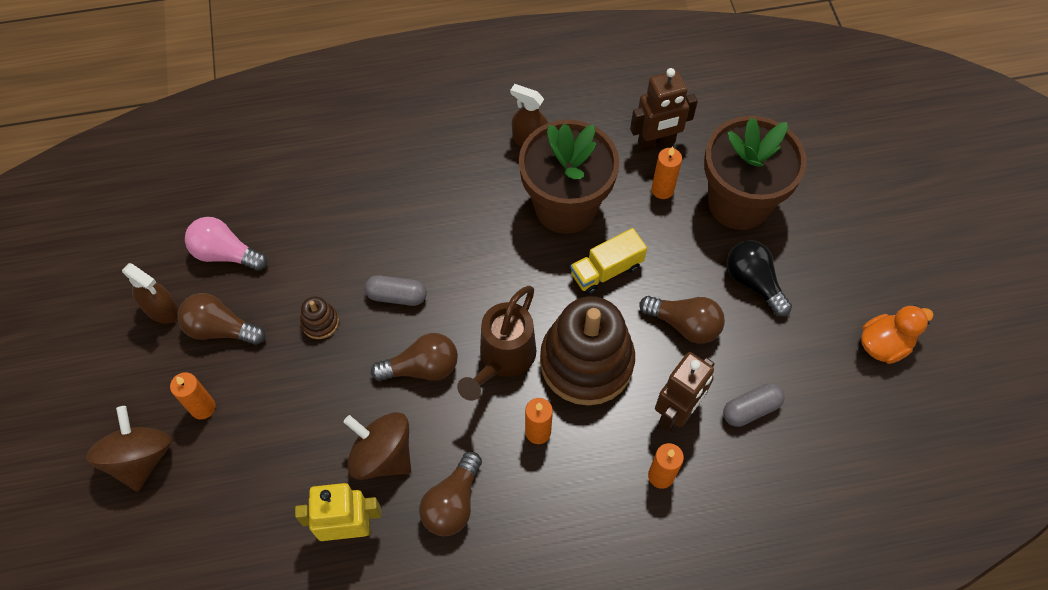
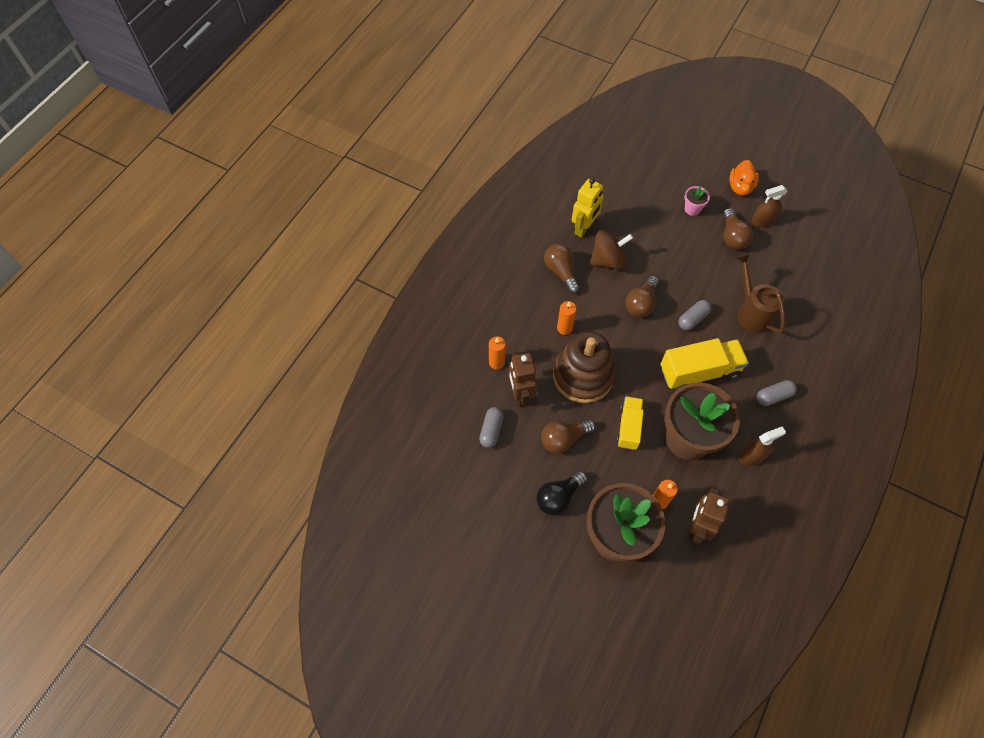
camera: 130 degrees right, 0 degrees up
(140, 458) = (684, 176): brown spinning top -> none
(203, 407) = (692, 209): orange candle -> pink flower pot
(220, 329) = (732, 237): brown light bulb -> brown light bulb turned 120 degrees clockwise
(225, 254) = (779, 262): pink light bulb -> none
(320, 322) = (703, 278): brown stacking toy -> none
(437, 159) = (773, 396): none -> grey capsule
(469, 245) = (699, 372): none -> yellow truck
(503, 359) = (616, 341): brown watering can -> brown watering can (751, 312)
(753, 282) = (558, 497): black light bulb -> black light bulb turned 135 degrees clockwise
(884, 345) = (464, 532): orange duck -> orange duck (740, 187)

